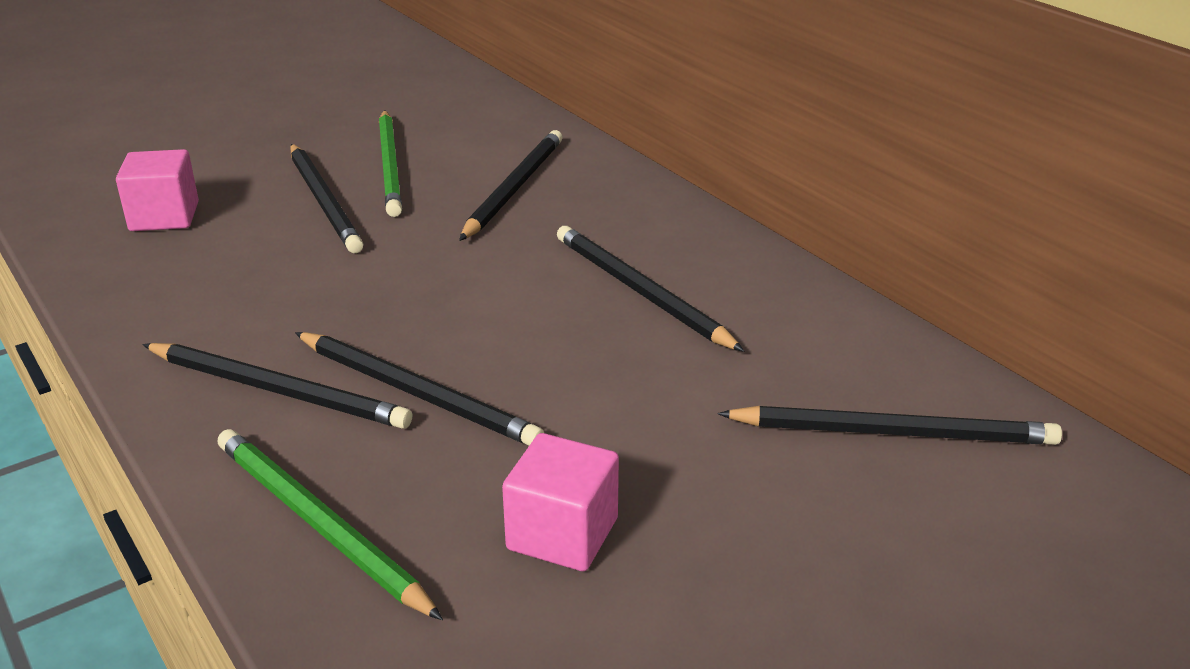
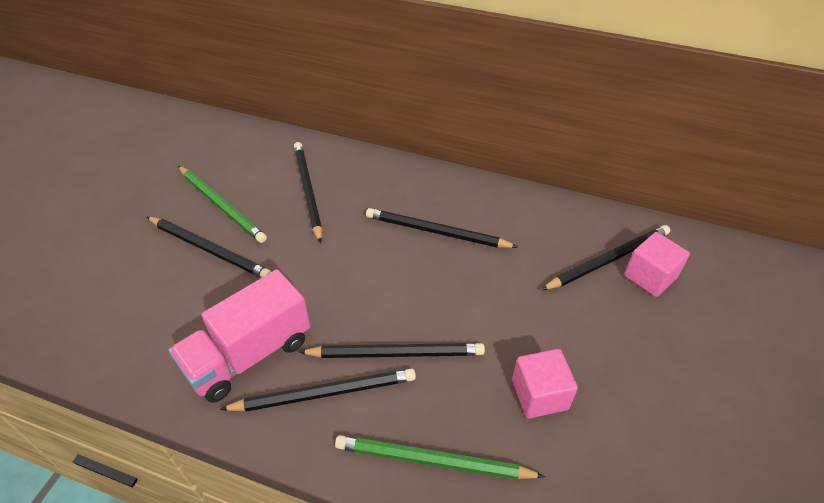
camera: 35 degrees left, 15 degrees up
(164, 217) = (119, 308): pink cube -> pink cube (650, 276)
(241, 314) = (249, 354): none -> pink truck

